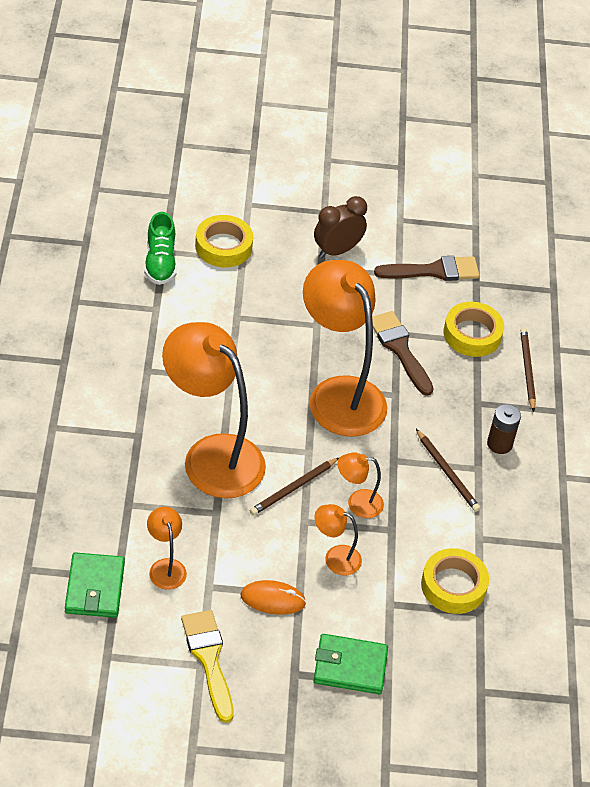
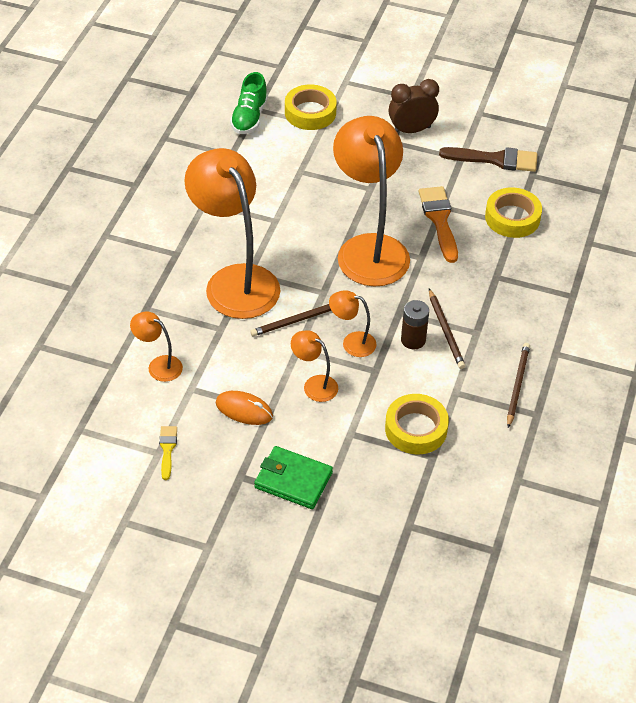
camera: 20 degrees right, 0 degrees up
(94, 588) = (90, 371): green wallet -> none
(165, 567) = (158, 365): orange lamp -> orange lamp turned 60 degrees counterclockwise
(209, 659) = (167, 449): yellow brush -> yellow brush, size x0.55
(400, 349) = (439, 220): brown brush -> orange brush
(499, 444) = (504, 315): brown battery -> brown battery (413, 340)
(527, 370) = (554, 256): brown pencil -> brown pencil (517, 385)

